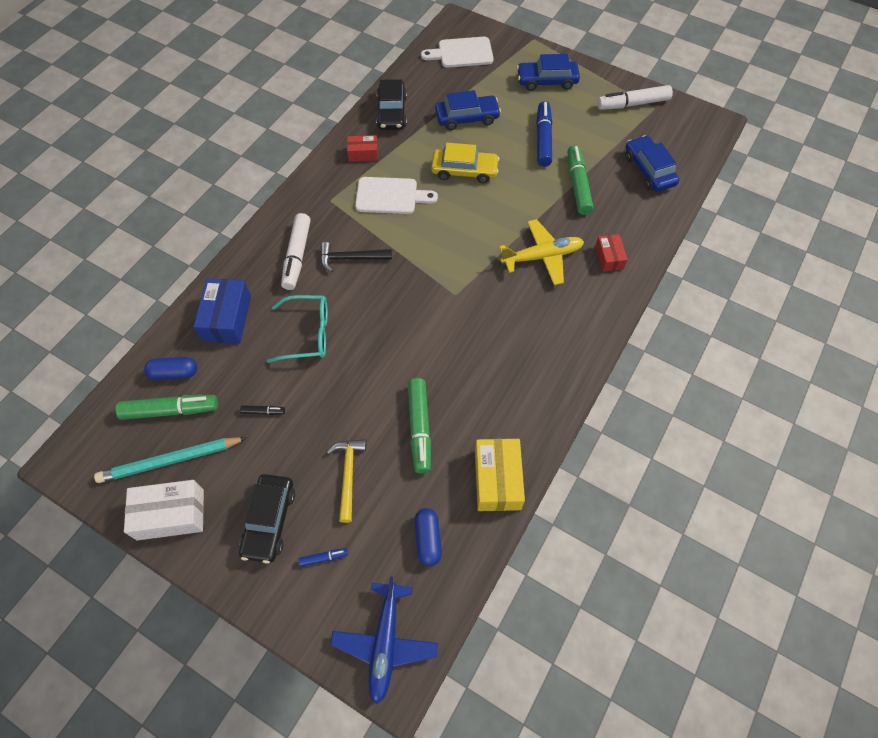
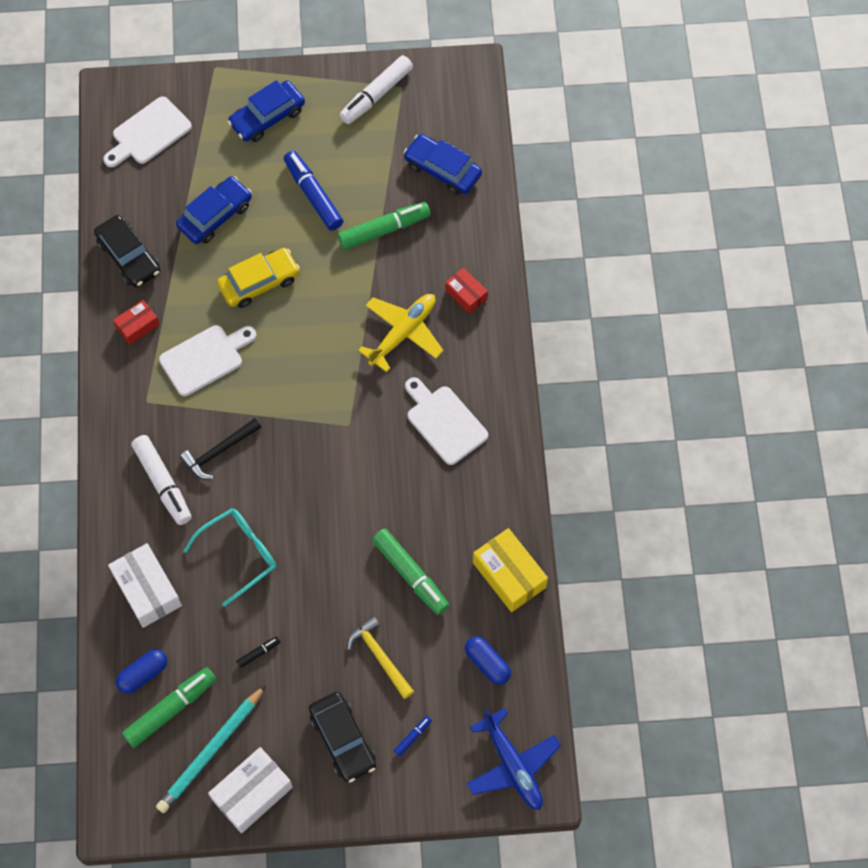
camera: 35 degrees left, 5 degrees up
(227, 318) = (147, 590): blue box -> white box
(529, 334) = (444, 422): none -> white cutting board
(578, 185) = (384, 230): green marker -> green marker turned 105 degrees clockwise

